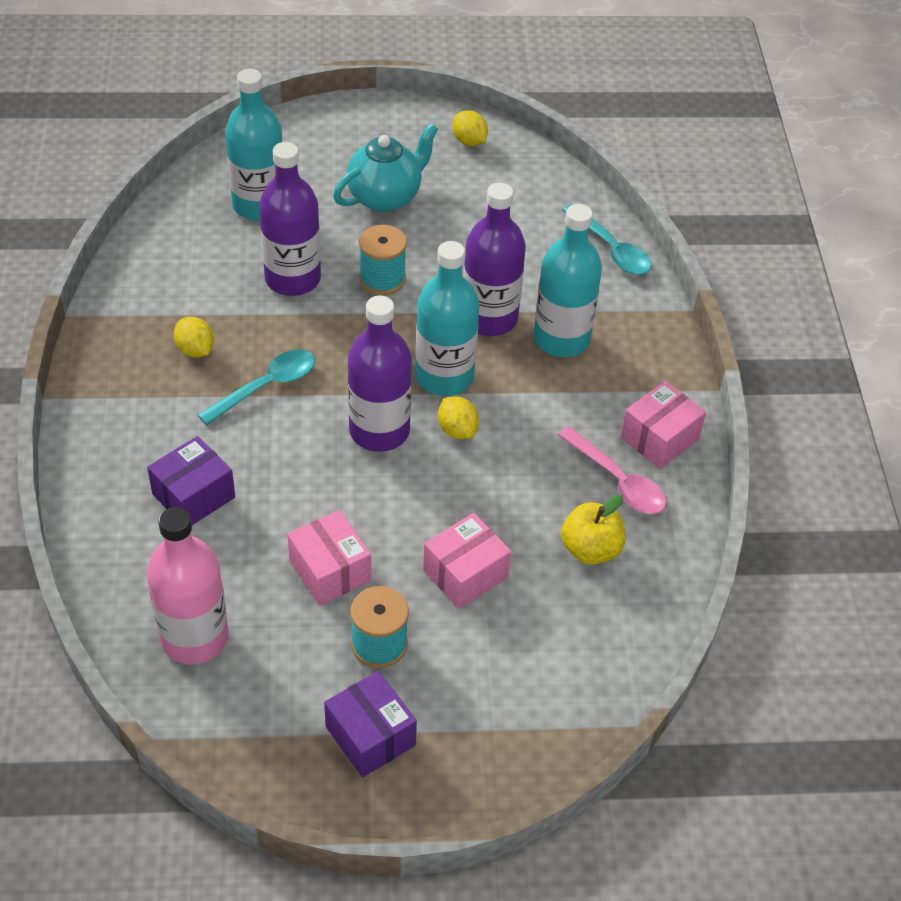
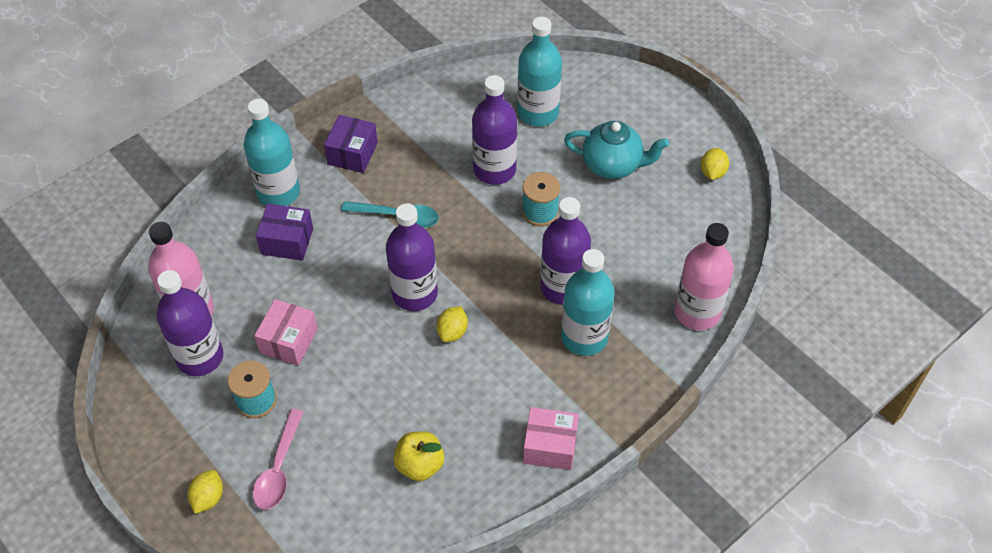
camera: 55 degrees right, 5 degrees up
(195, 350) = (393, 166): yellow lemon -> yellow lemon (208, 498)
(268, 665) = (200, 357): none -> purple bottle
(370, 736) = (189, 438): purple box -> purple box (352, 153)
(444, 377) = (490, 297): turquoise bottle -> turquoise bottle (278, 192)
(465, 574) = (343, 410): pink box -> none
(611, 249) = (697, 312): turquoise spoon -> pink bottle
(617, 480) = (491, 444): pink spoon -> pink spoon (279, 468)

